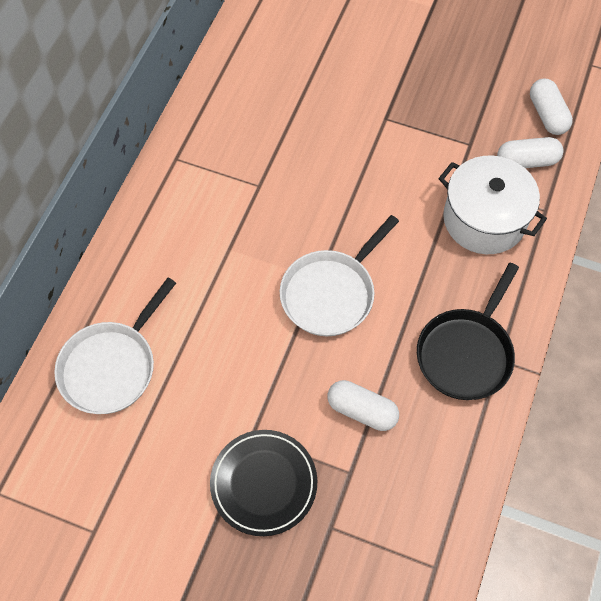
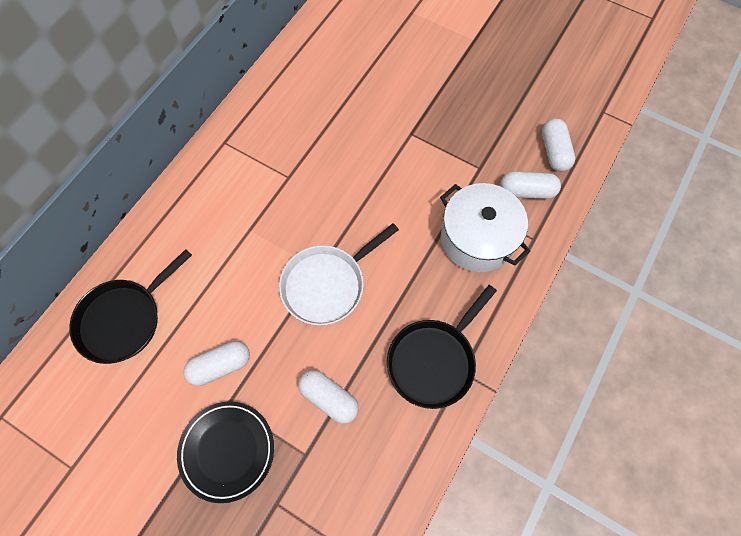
camera: 10 degrees right, 5 degrees up
(111, 366) = (124, 319): white pan -> black pan
(233, 397) = (220, 365): none -> white capsule

